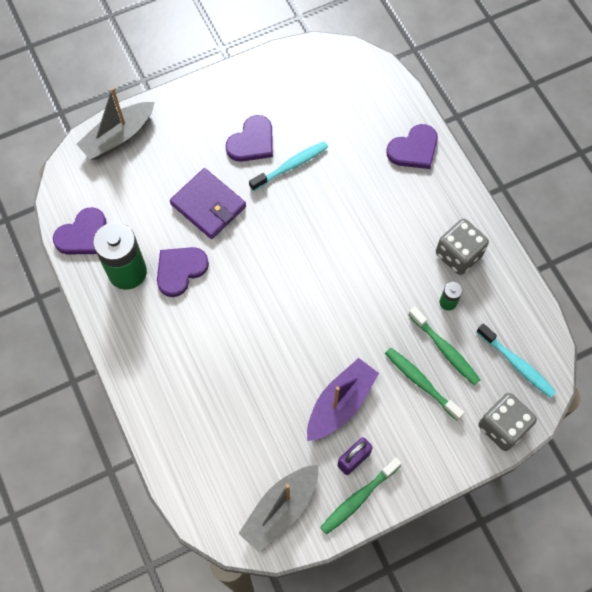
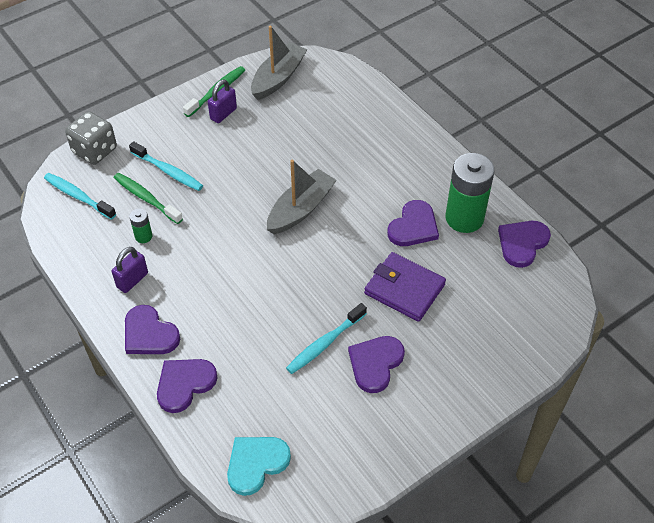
camera: 170 degrees right, 15 degrees down
(118, 137) = (529, 346): grey boat -> grey boat (300, 209)
(340, 403) = (239, 147): purple boat -> none
(362, 80) = (256, 464): none -> turquoise heart
(420, 382) = (168, 171): green toothbrush -> turquoise toothbrush
(443, 198) = (149, 334): none -> purple heart
(458, 254) = (132, 280): grey dice -> purple padlock

